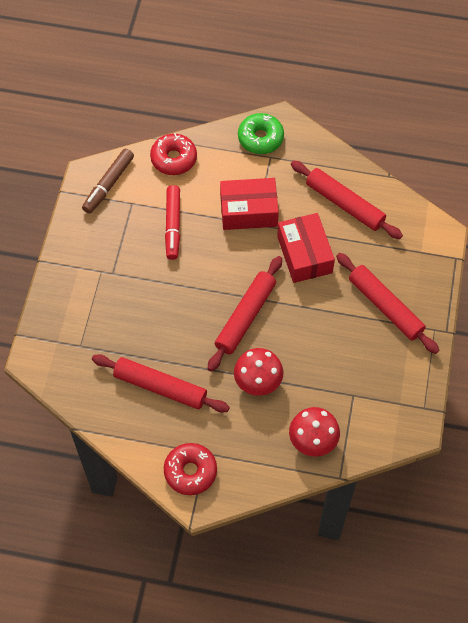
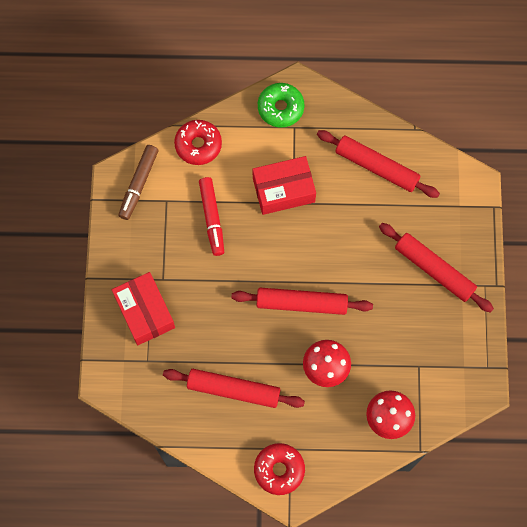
camera: 10 degrees left, 10 degrees up
(245, 317) = (301, 303): red rolling pin -> red rolling pin turned 75 degrees clockwise
(304, 254) = (347, 228): red box -> red box (144, 312)

